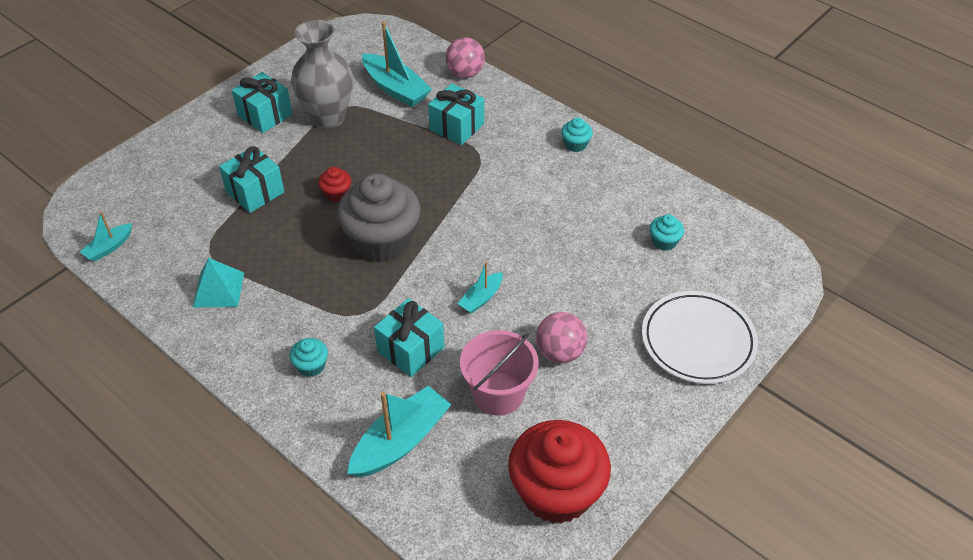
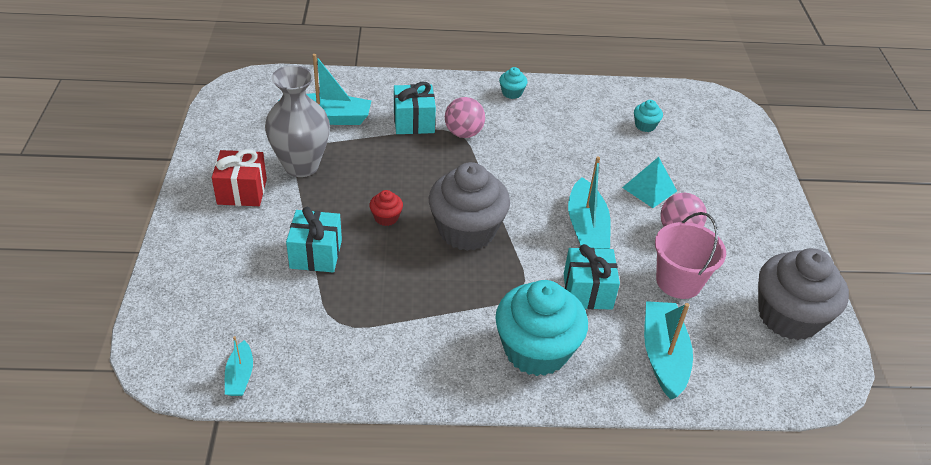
camera: 45 degrees left, 5 degrees down
(218, 289) = (388, 345): turquoise pyramid -> turquoise pyramid (649, 189)
(265, 115) = (242, 191): turquoise gift -> red gift
(311, 366) = (536, 350): turquoise cupcake -> turquoise cupcake, size x2.38
(465, 73) = (369, 81): pink ball -> pink ball (463, 133)
(481, 298) = (586, 227): turquoise boat -> turquoise boat, size x1.84
(556, 492) = (788, 316): red cupcake -> grey cupcake
(698, 341) = (740, 174): white plate -> none

